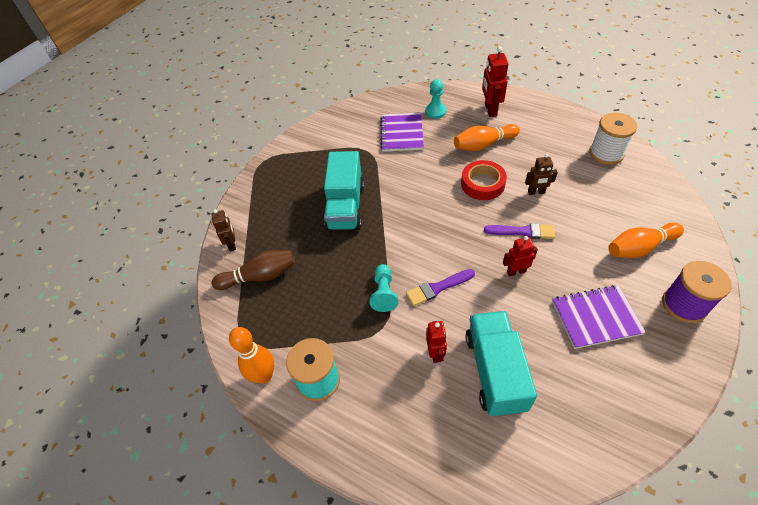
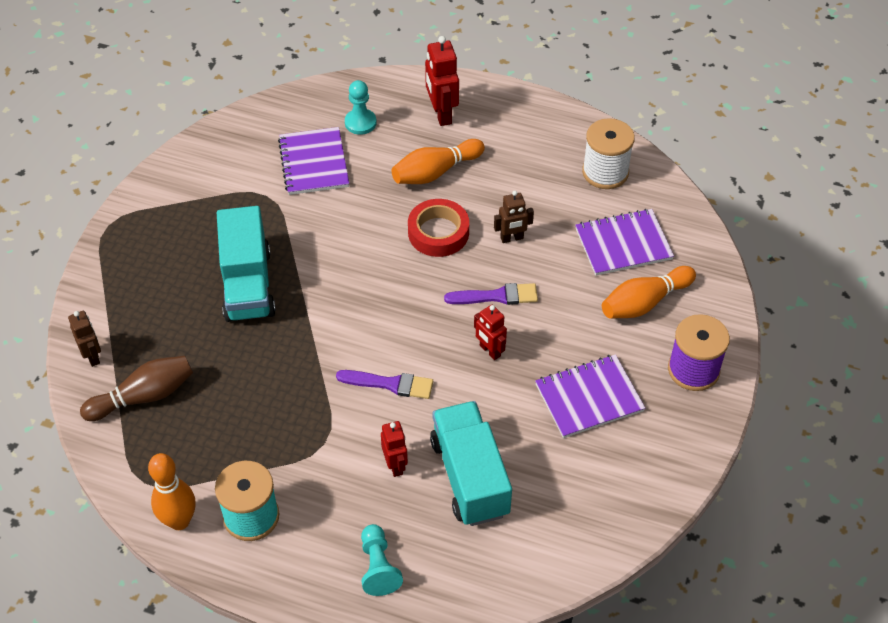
camera: 15 degrees left, 0 degrees up
(384, 293) = (319, 399): turquoise pawn -> turquoise pawn (378, 567)
(437, 288) = (390, 384): purple brush -> purple brush turned 135 degrees counterclockwise
(516, 271) = (489, 351): red robot -> red robot turned 105 degrees counterclockwise
(621, 203) = (623, 244): none -> purple notebook

